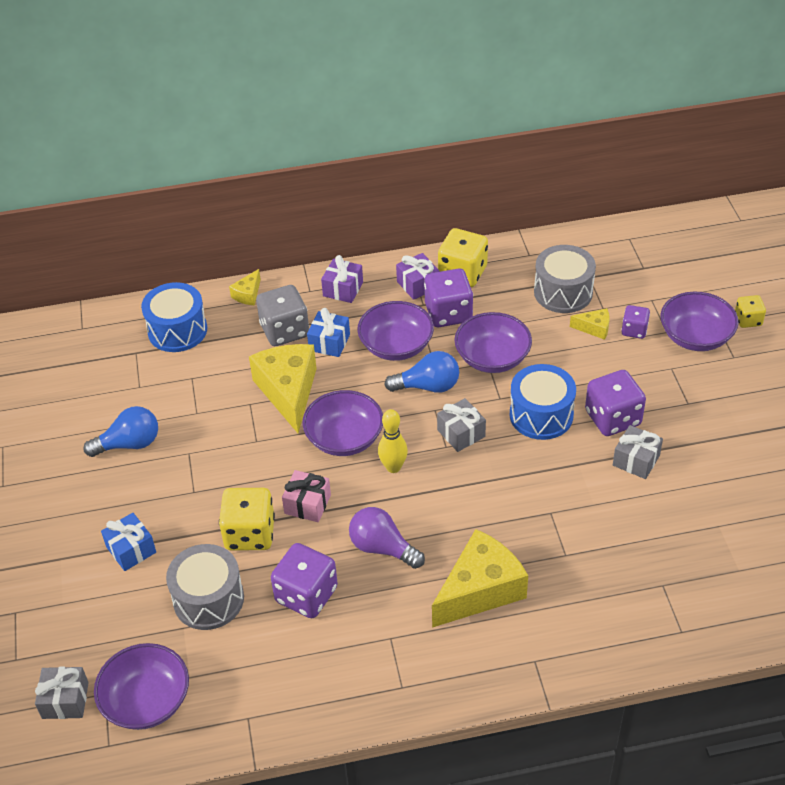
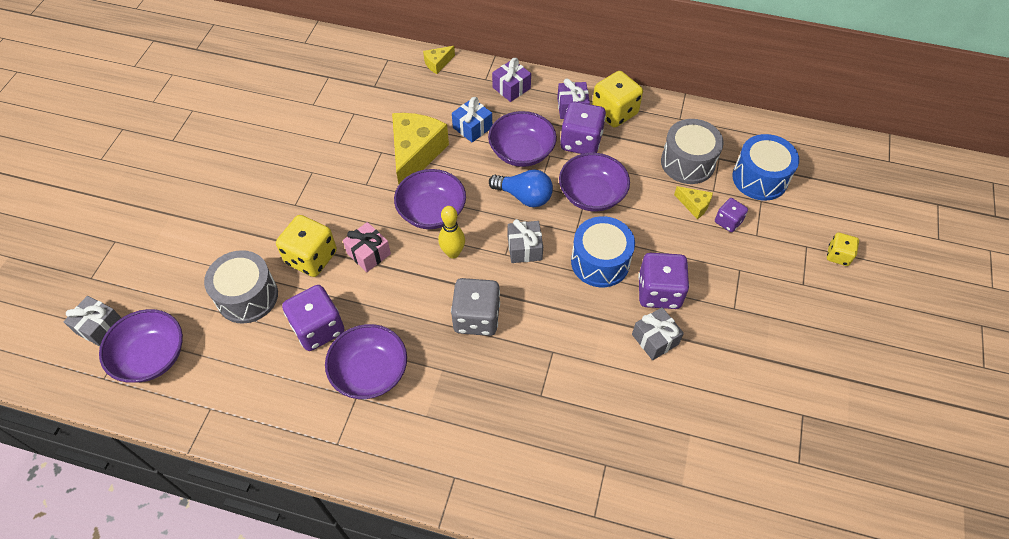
camera: 25 degrees right, 10 degrees up
(129, 444) = (276, 146): blue light bulb -> none
(131, 549) = (222, 230): blue gift -> none
(177, 330) = (368, 71): blue drum -> blue drum (760, 178)
(285, 331) = (445, 104): grey dice -> grey dice (476, 318)
(382, 548) = (400, 317): purple light bulb -> none
(480, 590) = (451, 391): yellow cheese -> none
(695, 336) = (779, 250): purple bowl -> purple bowl (370, 372)

